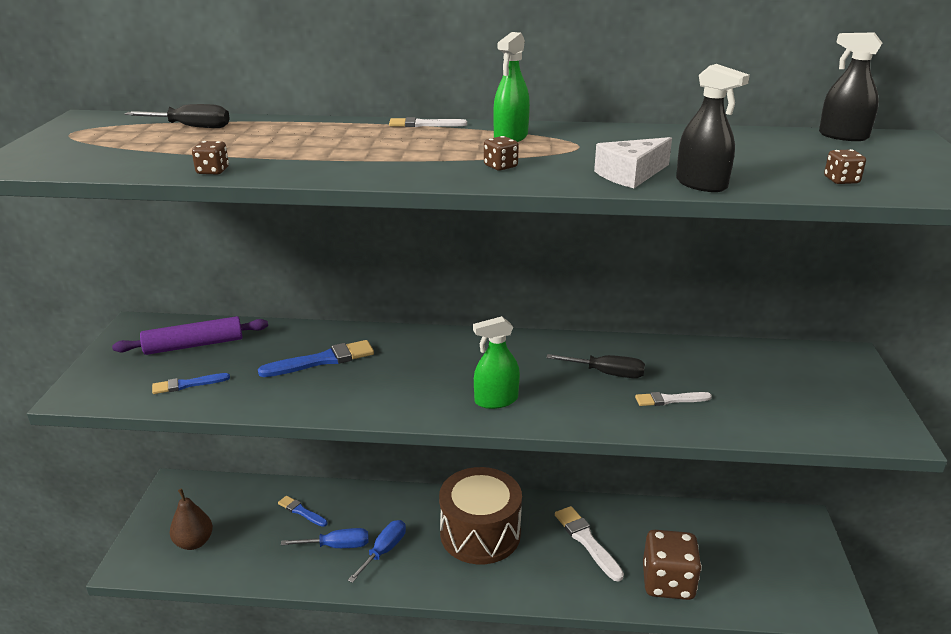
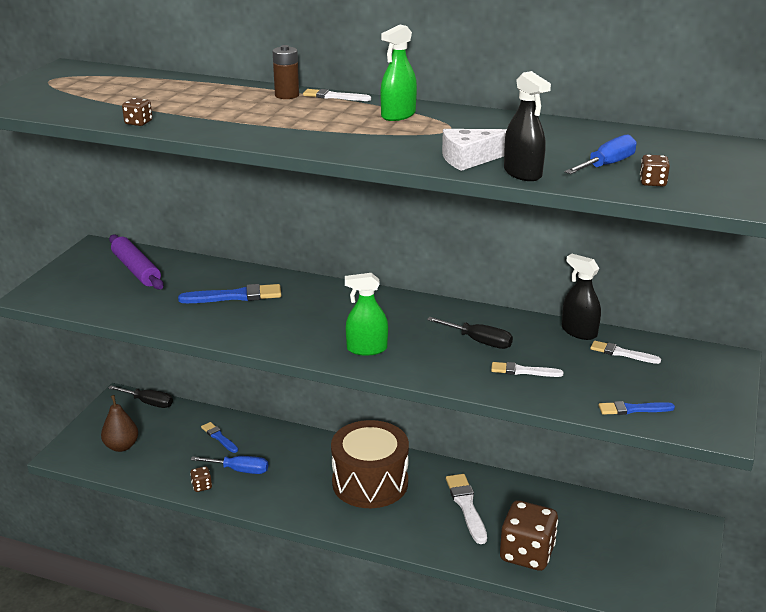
camera: 15 degrees right, 0 degrees up
(188, 384) = (119, 300): blue brush -> blue brush (633, 409)
(191, 127) = (144, 82): black screwdriver -> black screwdriver (148, 403)
(194, 345) = (136, 270): purple rolling pin -> purple rolling pin turned 60 degrees clockwise
(370, 127) = (287, 95): none -> brown battery
(384, 551) = (278, 481): blue screwdriver -> blue screwdriver (607, 165)
(500, 166) = (367, 141): brown dice -> brown dice (201, 486)
(751, 365) = (622, 353): none -> white brush
(843, 136) = (706, 142): black spray bottle -> black spray bottle (579, 332)

